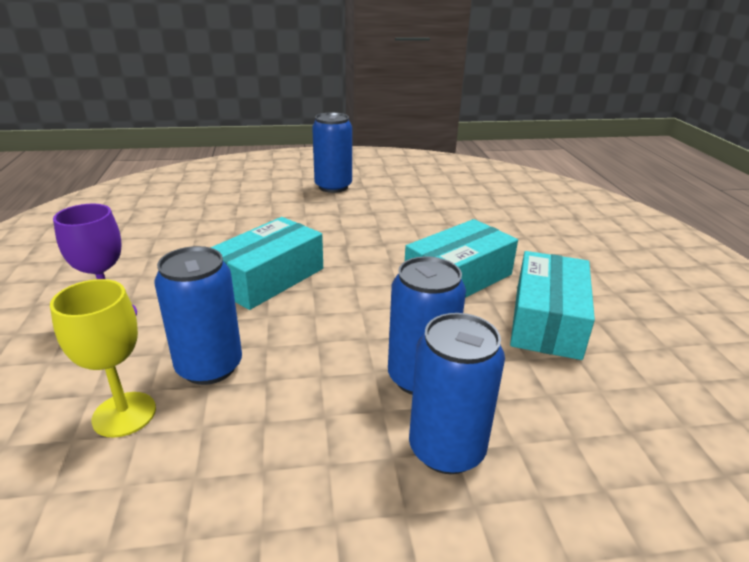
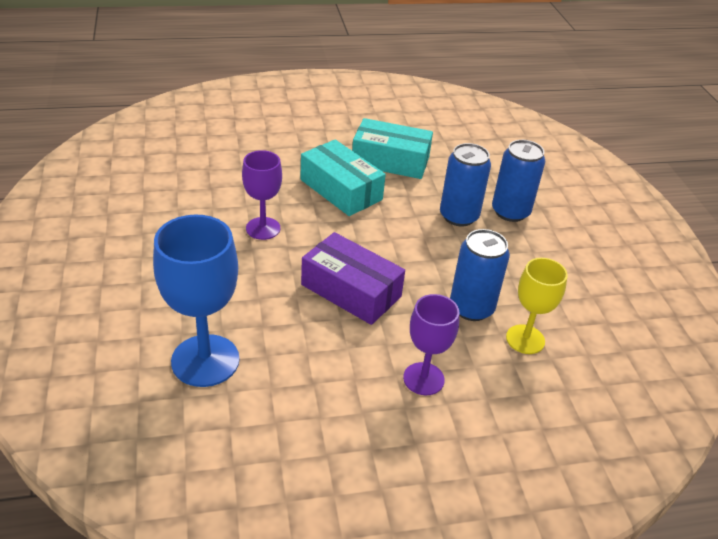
camera: 95 degrees left, 10 degrees up
(202, 212) = (205, 360): none -> blue goblet
(268, 278) = (351, 290): turquoise box -> purple box
(333, 187) = (139, 256): blue can -> none
(374, 233) = (263, 228): none -> purple goblet

